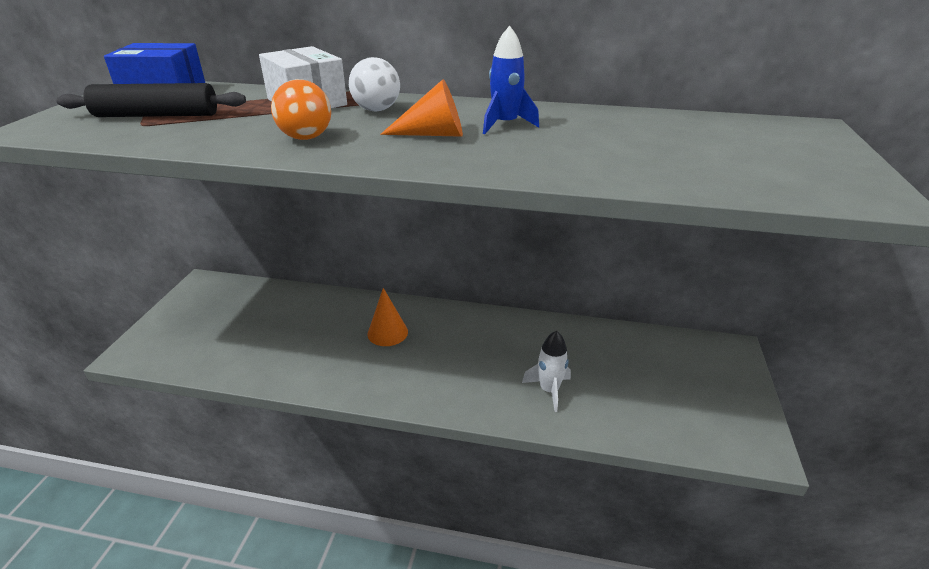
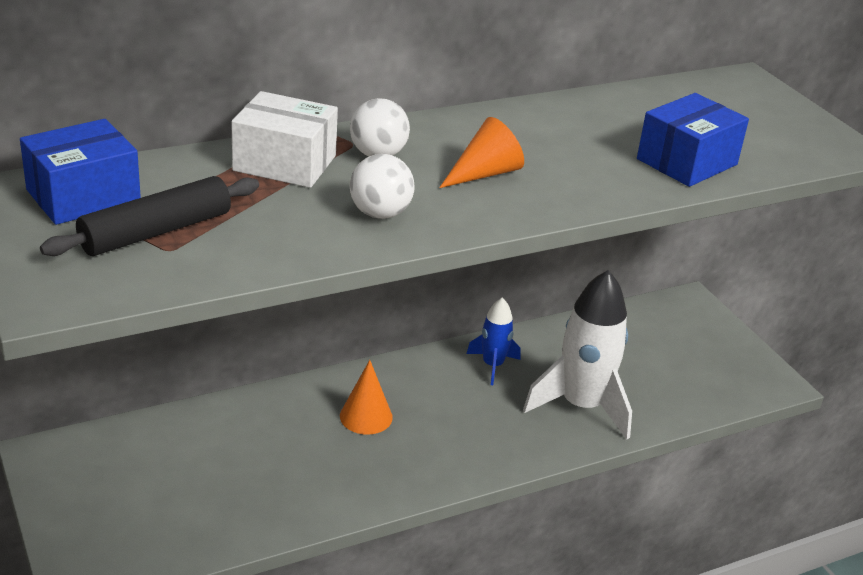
camera: 40 degrees left, 0 degrees up
(306, 138) = (380, 214): orange ball -> white ball
(505, 125) = (525, 142): blue rocket -> blue rocket (492, 365)
(549, 390) = (581, 406): white rocket -> white rocket, size x1.90
(642, 166) = (687, 162): none -> blue box

